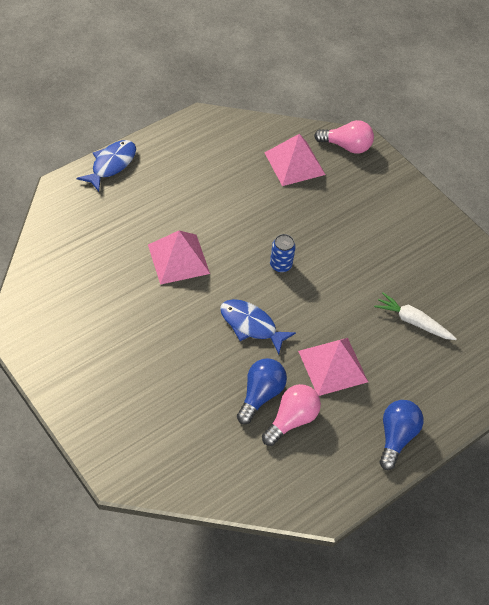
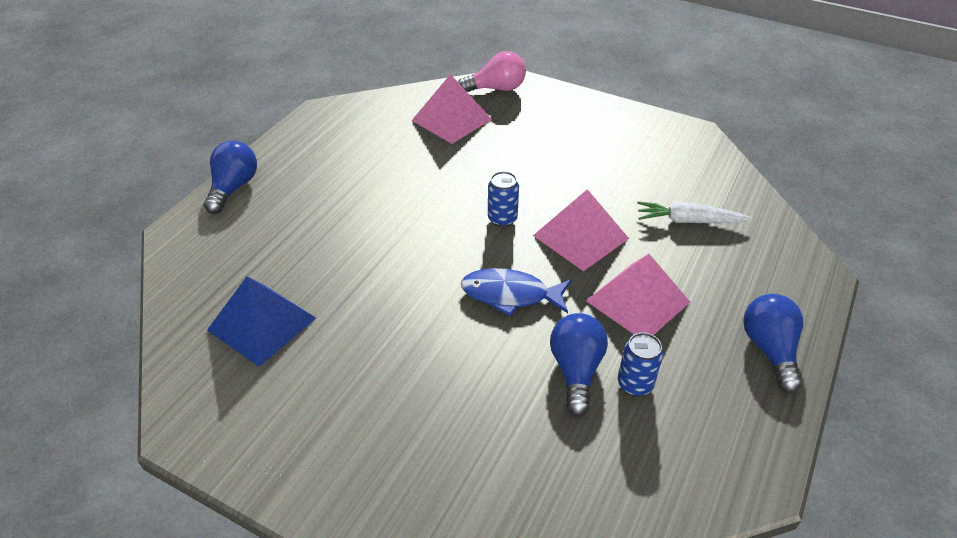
camera: 20 degrees left, 10 degrees down
(85, 279) = (262, 324): none -> blue pyramid
(111, 164) = (233, 188): blue fish -> blue light bulb
(178, 259) = (374, 256): pink pyramid -> pink pyramid (581, 237)
(291, 420) = (635, 384): pink light bulb -> blue can

